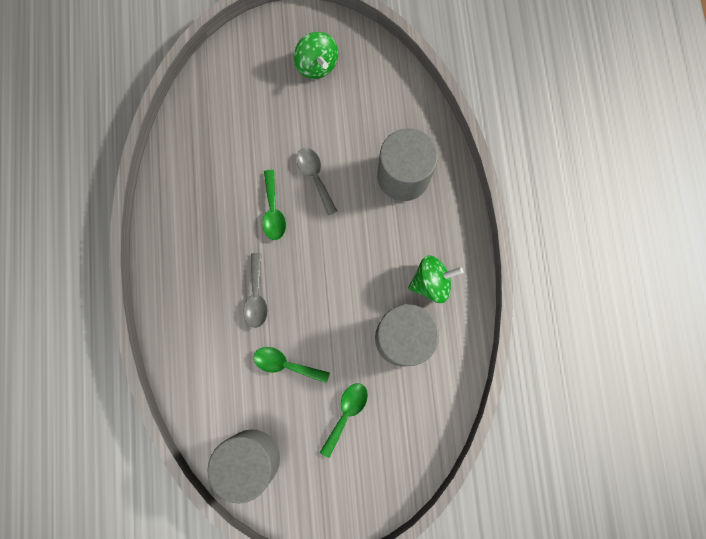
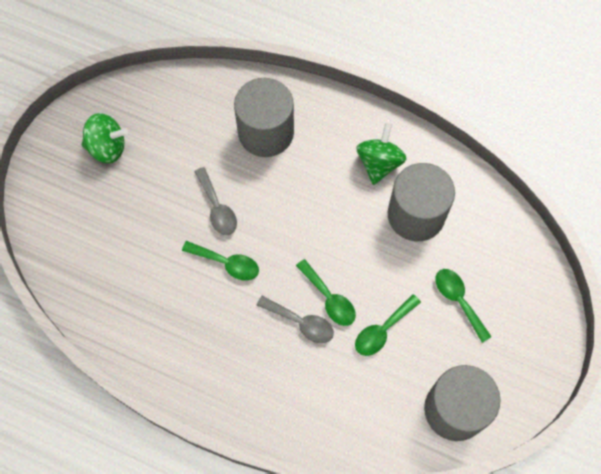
camera: 60 degrees left, 10 degrees down
(289, 307) = (329, 298): none -> green spoon
(315, 177) = (217, 208): grey spoon -> grey spoon turned 120 degrees counterclockwise

